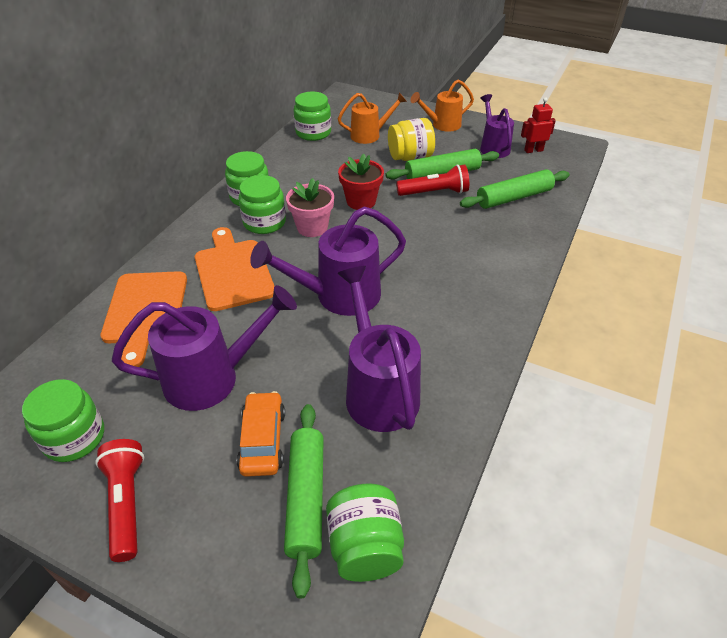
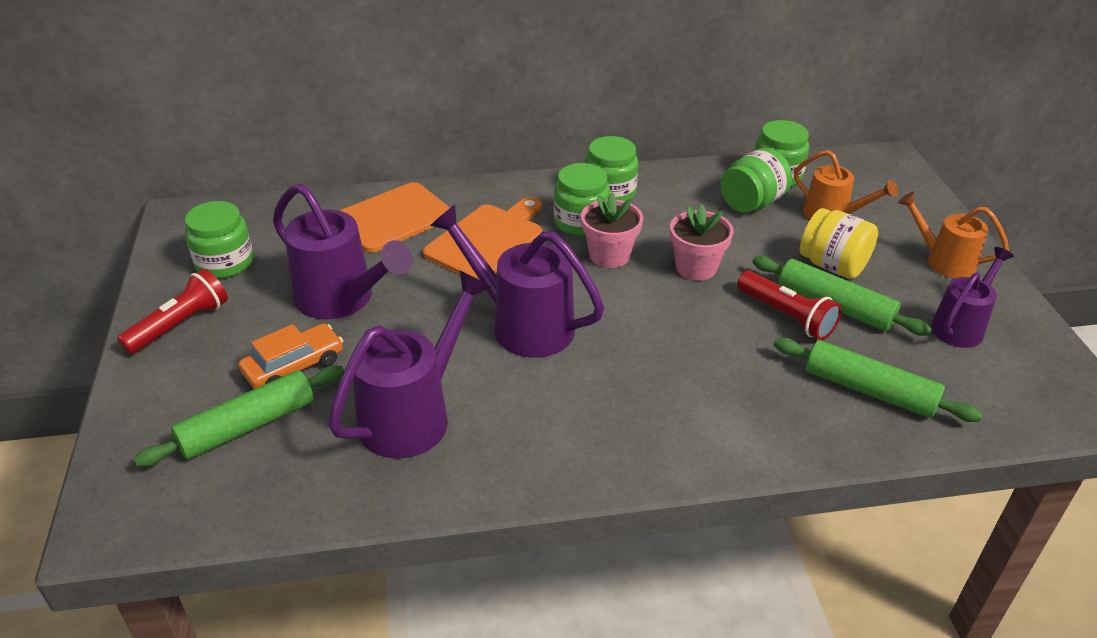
camera: 55 degrees right, 5 degrees down
(361, 201) = (696, 268): red flower pot -> pink flower pot
(365, 547) = (218, 490): green jar -> green jar (751, 203)
(533, 150) = (1011, 368): red robot -> none

